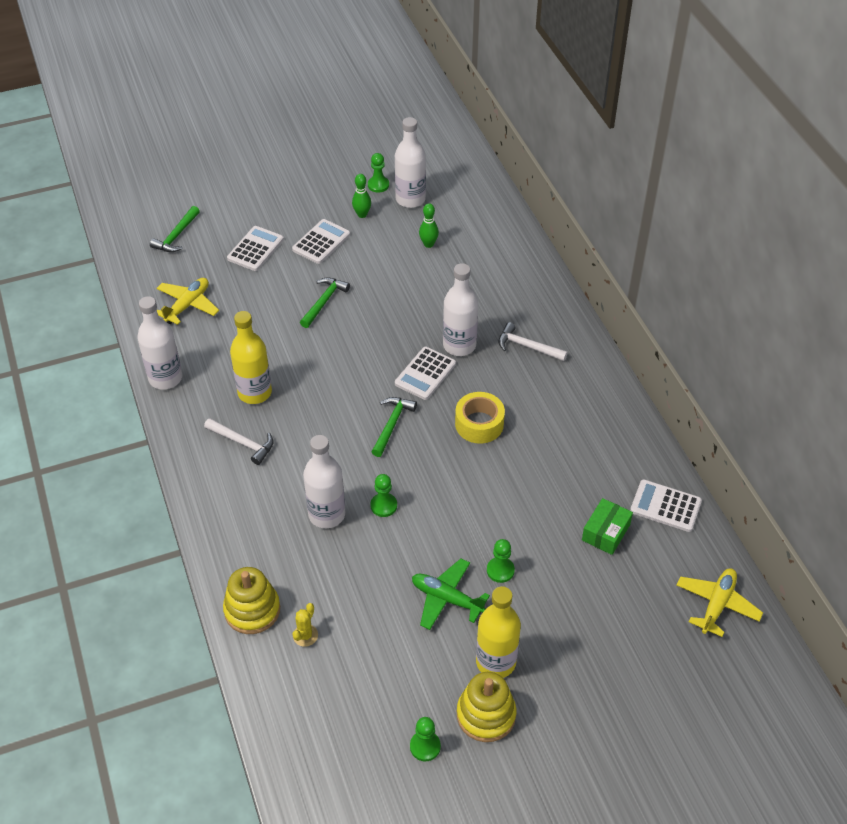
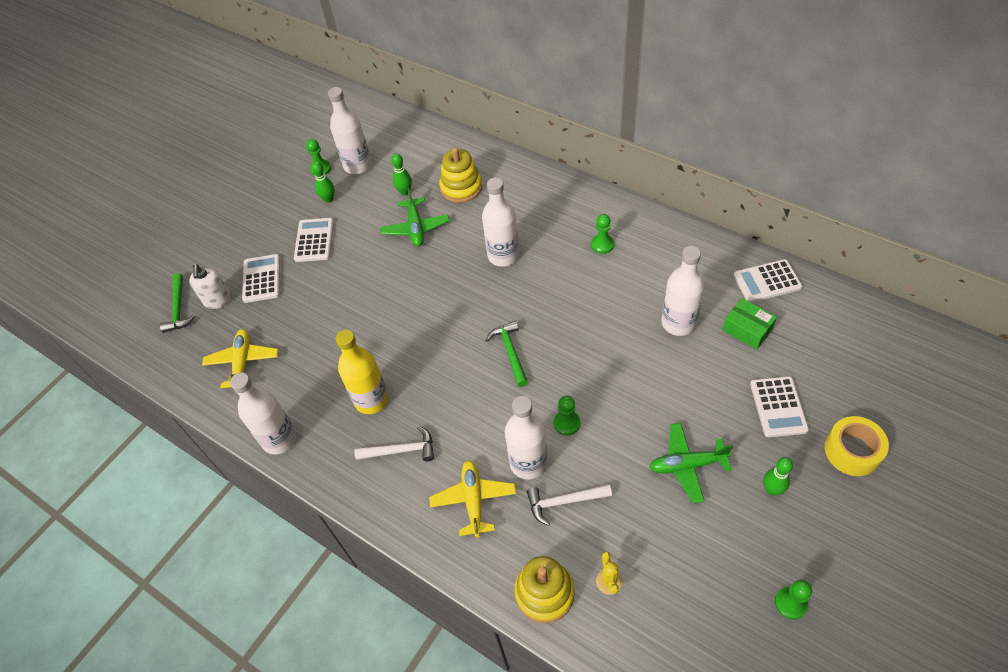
camera: 30 degrees left, 5 degrees up
(209, 246) = (217, 300): none -> white soap dispenser
(324, 302) = (361, 287): green hammer -> none
(409, 280) = (416, 228): none -> green plane
(425, 374) = (498, 294): white calculator -> white calculator (778, 407)
(479, 424) = (577, 307): yellow tape -> yellow tape (852, 451)
(486, 715) = (807, 539): yellow stacking toy -> yellow stacking toy (461, 187)
(496, 662) = (772, 489): yellow bottle -> green bowling pin
(500, 570) = (703, 413): green pawn -> green pawn (602, 244)
(527, 346) = (555, 225): white hammer -> white hammer (564, 502)
(551, 490) = (678, 323): none -> white bottle
(606, 532) = (747, 329): green box -> green box turned 45 degrees counterclockwise
(717, 604) = (871, 330): yellow plane -> yellow plane (473, 500)

